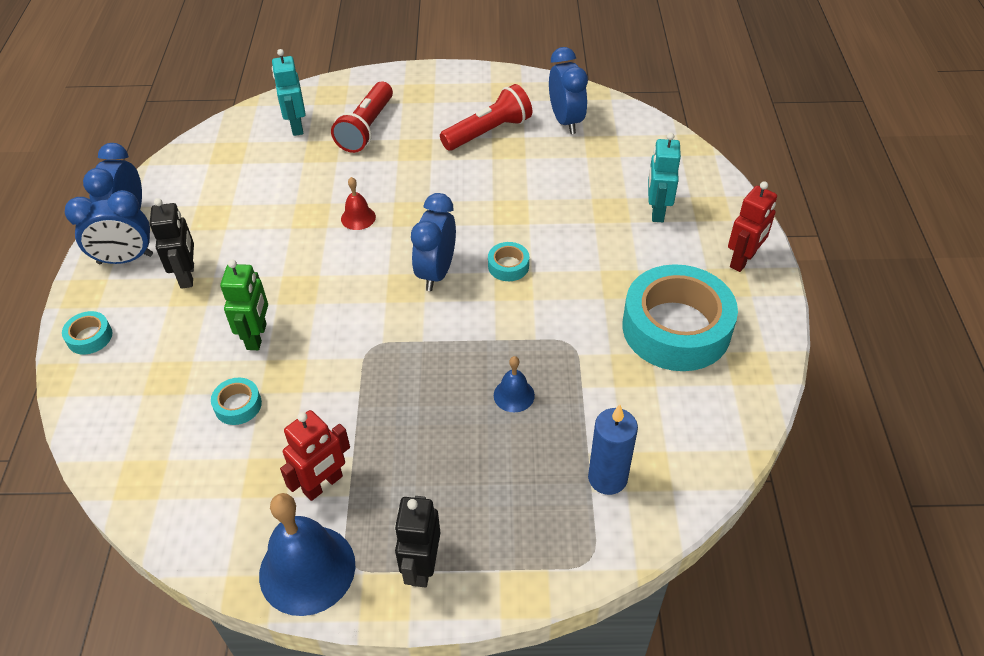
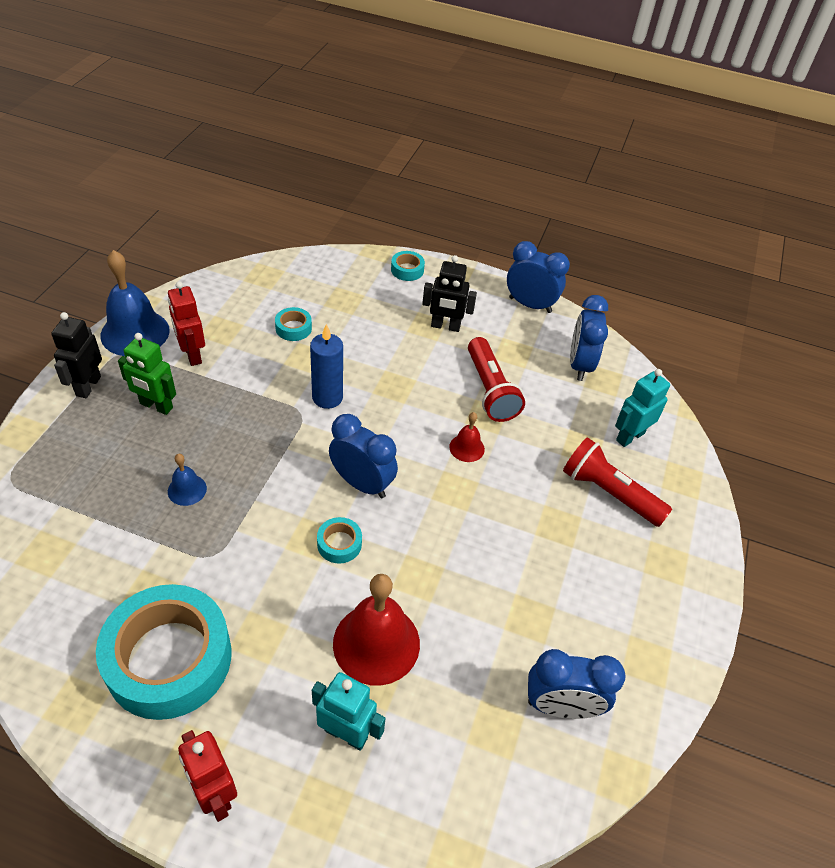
camera: 105 degrees right, 0 degrees up
(125, 259) = (482, 297): blue clock -> blue clock (579, 365)
(257, 336) = (355, 351): green robot -> green robot (156, 406)
(296, 126) = (630, 436): turquoise robot -> turquoise robot turned 45 degrees counterclockwise
(422, 566) = (88, 386): black robot -> black robot turned 105 degrees counterclockwise
(488, 132) = (565, 607): red flashlight -> red flashlight (490, 390)
(581, 217) = (376, 643): none -> red bell
(607, 478) = (61, 521): blue candle -> blue candle (327, 397)

